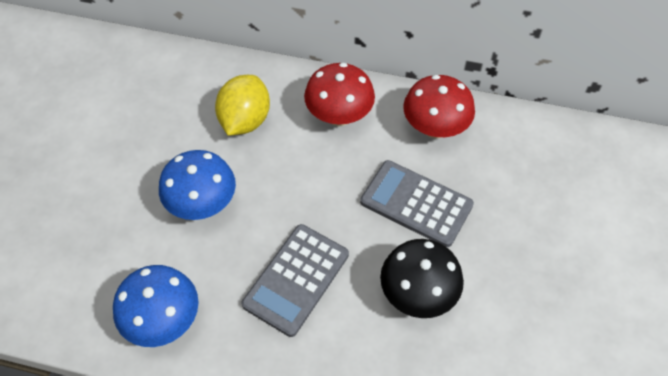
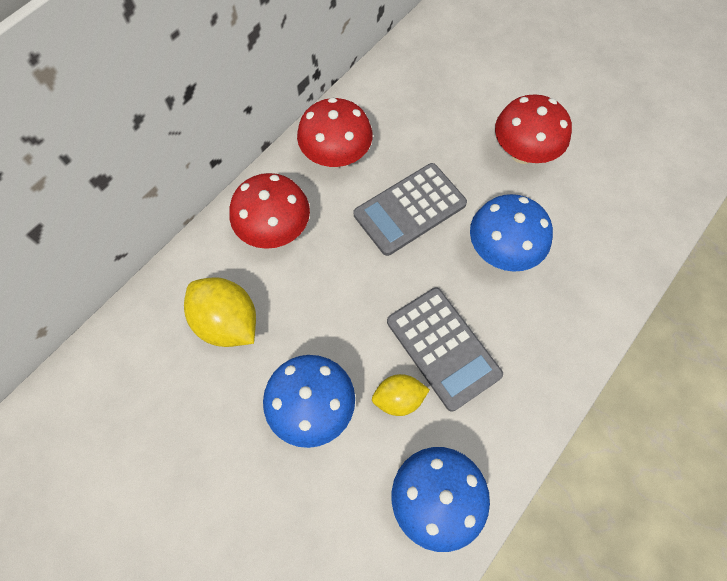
camera: 65 degrees left, 10 degrees up
(236, 262) = (398, 398): none -> yellow lemon
(417, 294) = (501, 250): black mushroom -> blue mushroom
(539, 276) = (523, 153): none -> red mushroom

